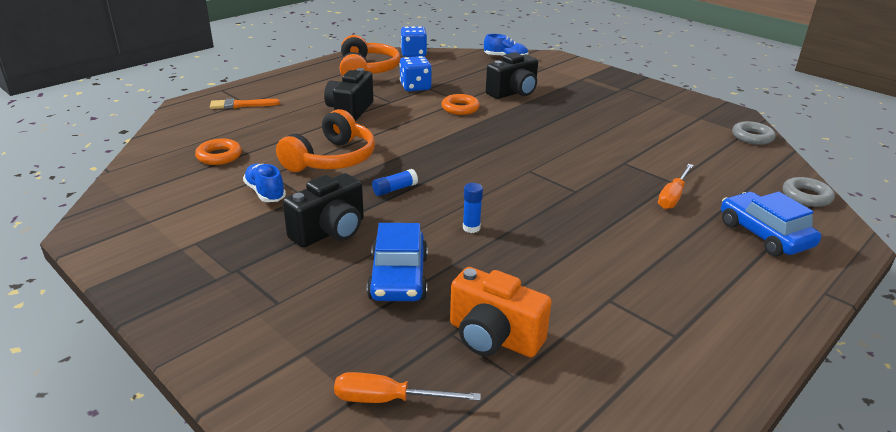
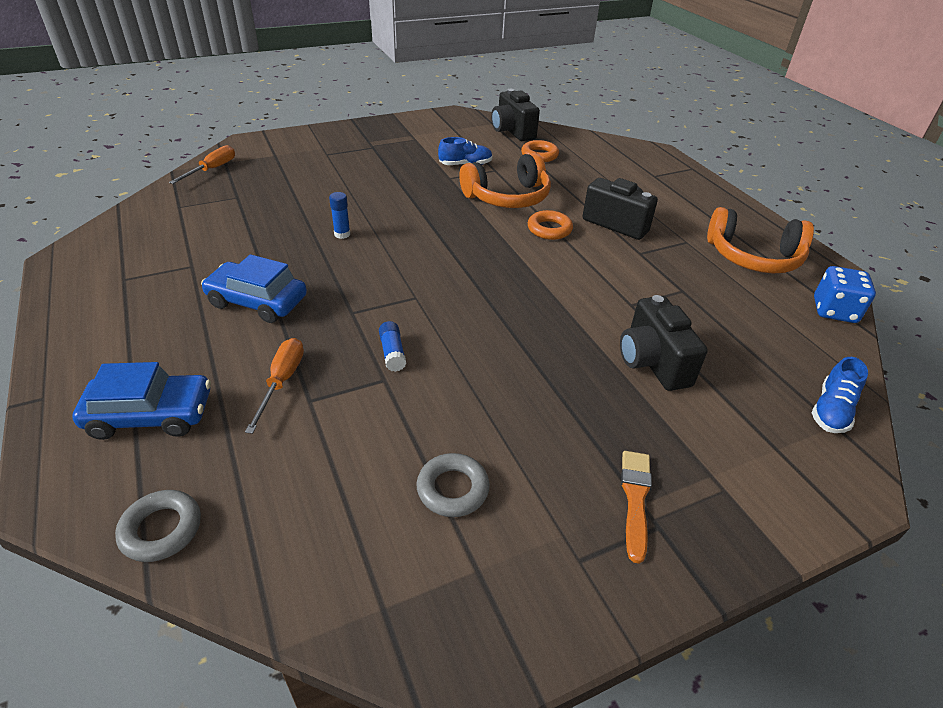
camera: 110 degrees right, 10 degrees up
(241, 105) = (649, 173): orange brush -> orange brush (635, 499)
(330, 231) = (389, 179): black camera -> black camera (512, 131)
(331, 159) = (507, 197): orange headphones -> orange headphones turned 75 degrees counterclockwise
(394, 189) = (432, 214): blue glue stick -> blue glue stick (392, 353)
(398, 277) = (310, 192): blue car -> blue car (257, 301)
(415, 87) = (687, 280): blue dice -> none
(460, 108) = (605, 297): orange ring -> orange ring (549, 229)
(493, 337) = (216, 209): orange camera -> none
(673, 196) = (282, 382): orange screwdriver -> orange screwdriver turned 45 degrees clockwise
(752, 137) = (361, 607): grey ring -> grey ring (452, 489)

